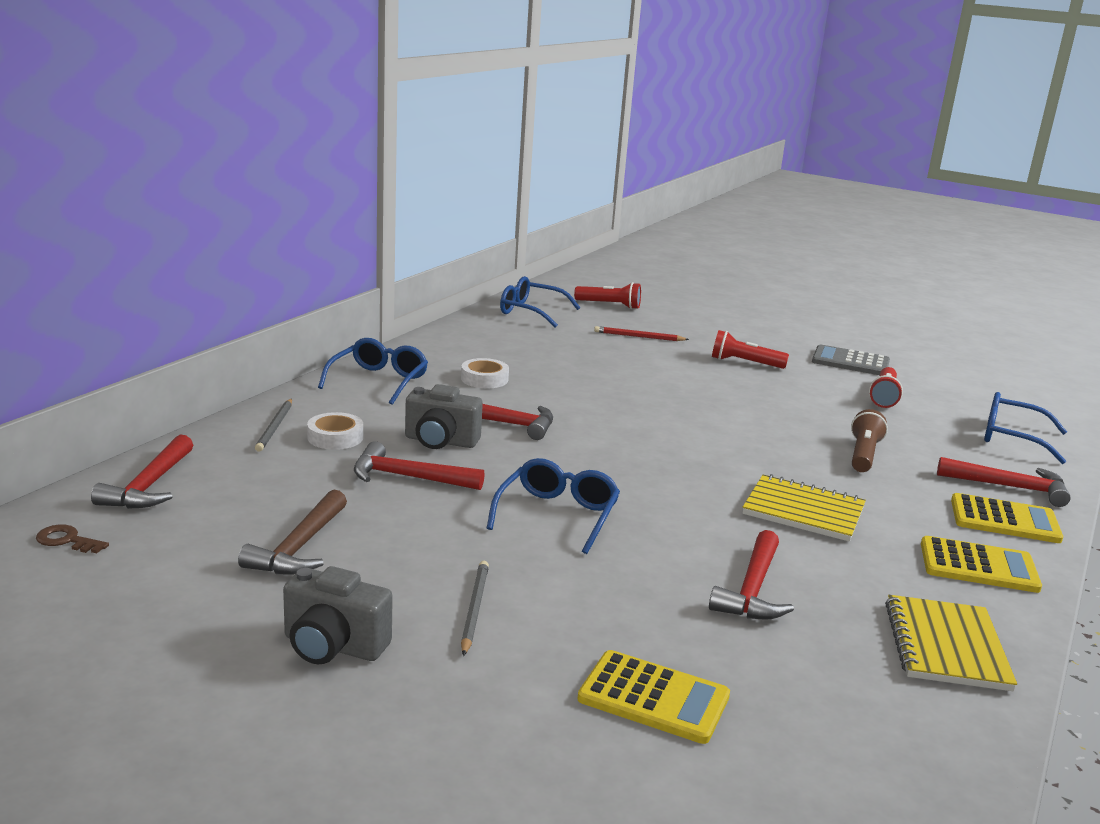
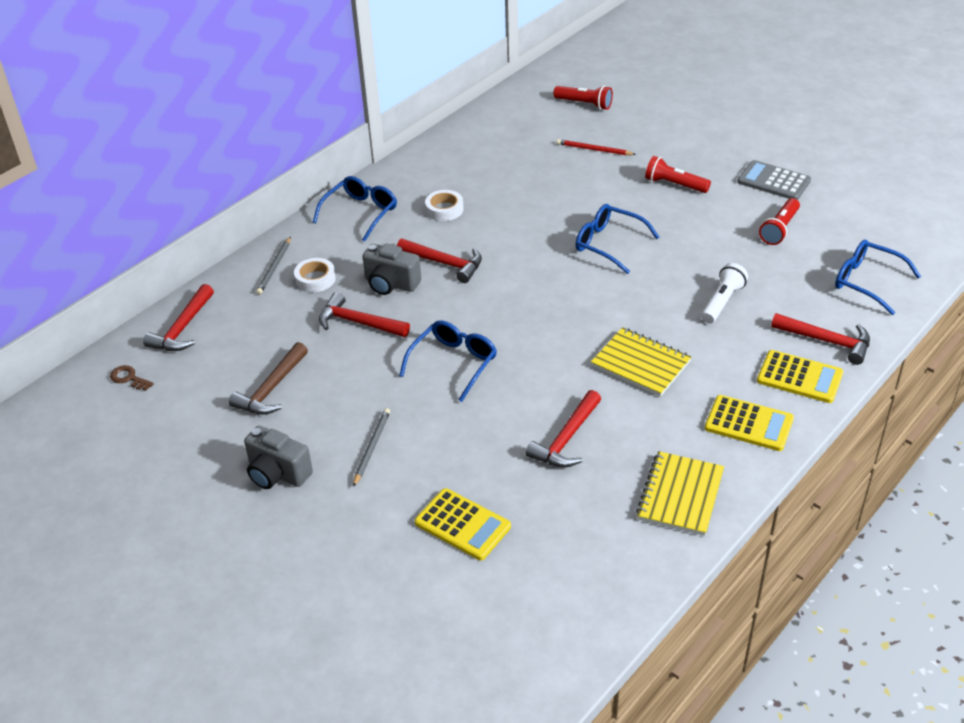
camera: 15 degrees right, 20 degrees up
(531, 312) = (510, 116): blue glasses -> blue glasses (608, 244)
(863, 455) = (722, 302): brown flashlight -> white flashlight

